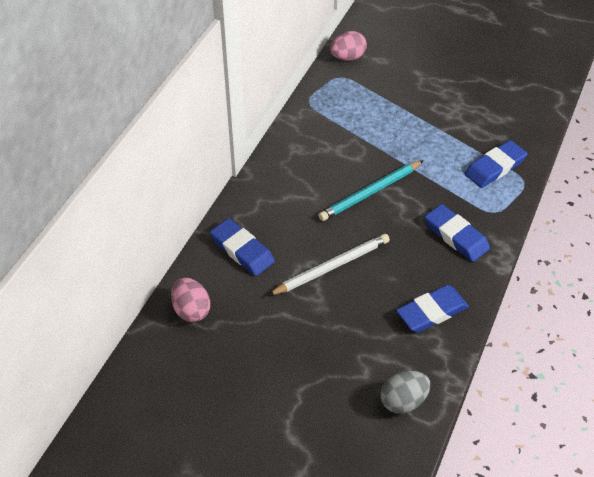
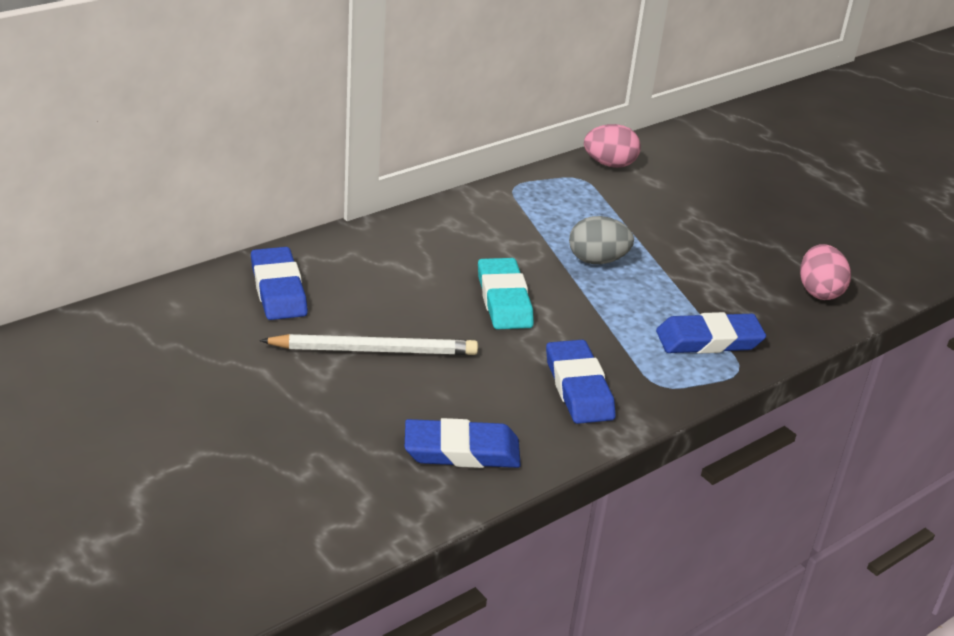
camera: 25 degrees right, 15 degrees down
(191, 310) = (155, 319): pink egg -> pink egg (819, 291)
(370, 193) = (504, 299): turquoise pencil -> turquoise eraser
(403, 401) = (322, 526): grey egg -> grey egg (597, 260)

